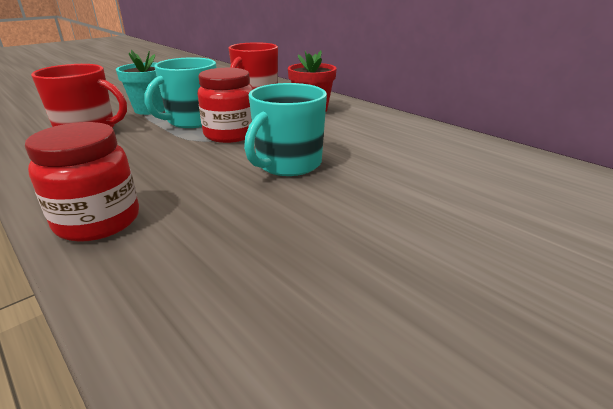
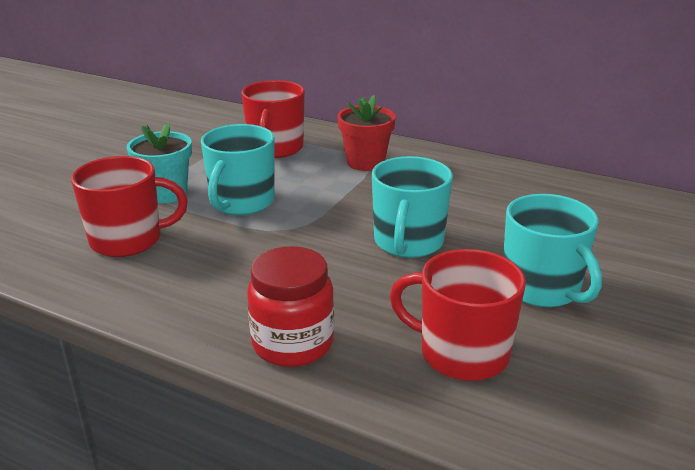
camera: 20 degrees left, 0 degrees up
(230, 134) = (309, 215): red jar -> none
(236, 267) = (462, 353): none -> red mug
(380, 223) = (542, 288): none -> turquoise mug

